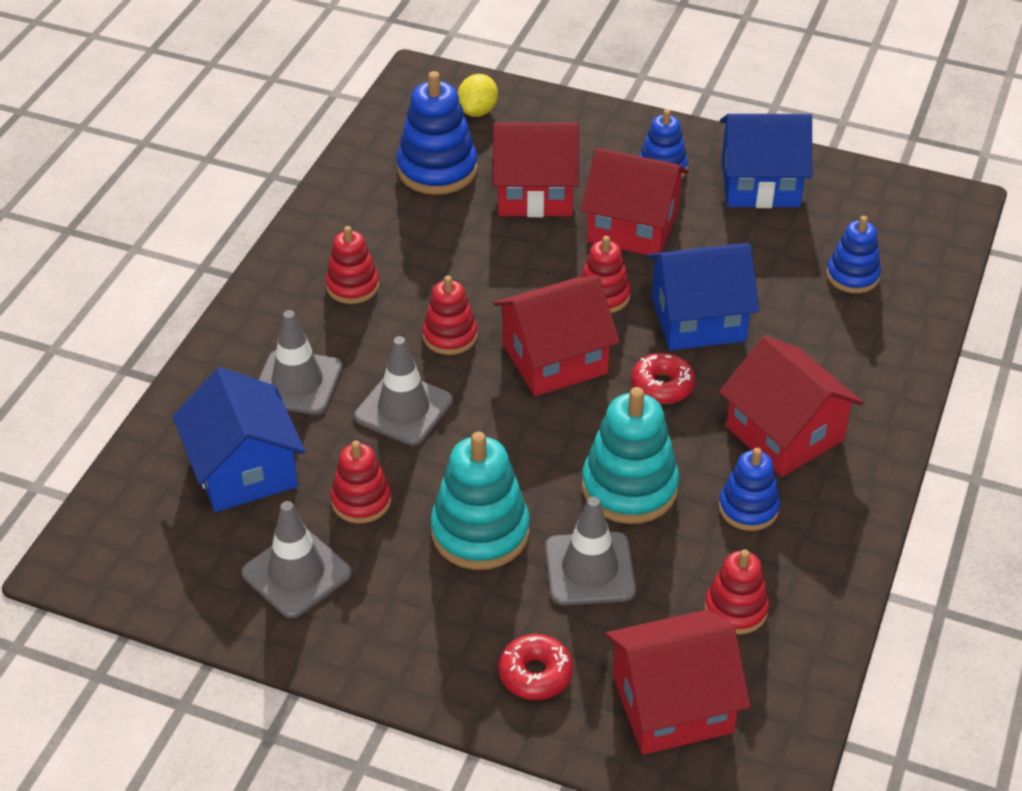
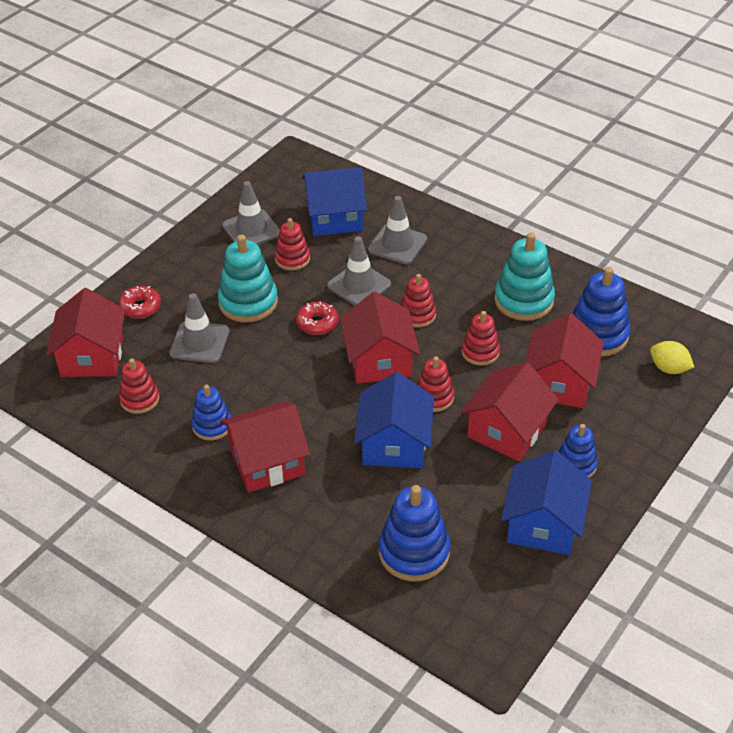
camera: 105 degrees right, 0 degrees up
(352, 286) = (479, 277): red stacking toy -> red stacking toy (480, 352)
(629, 487) = (253, 373): turquoise stacking toy -> turquoise stacking toy (524, 300)
(662, 386) = (335, 409): red donut -> red donut (317, 323)
(852, 276) = (414, 552): blue stacking toy -> blue stacking toy, size x1.62

